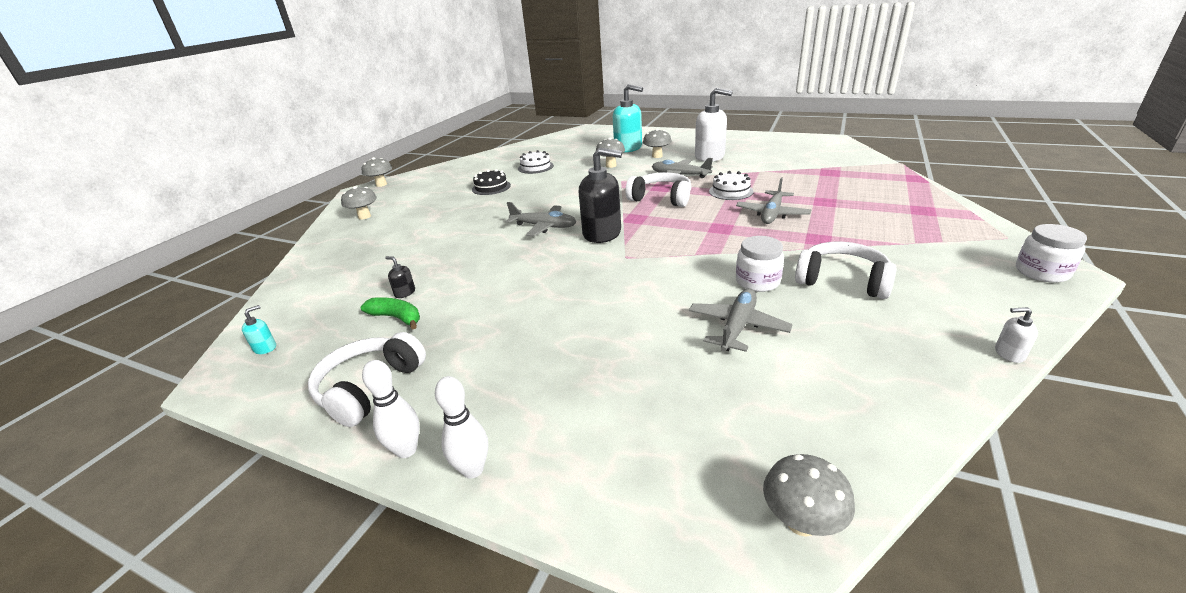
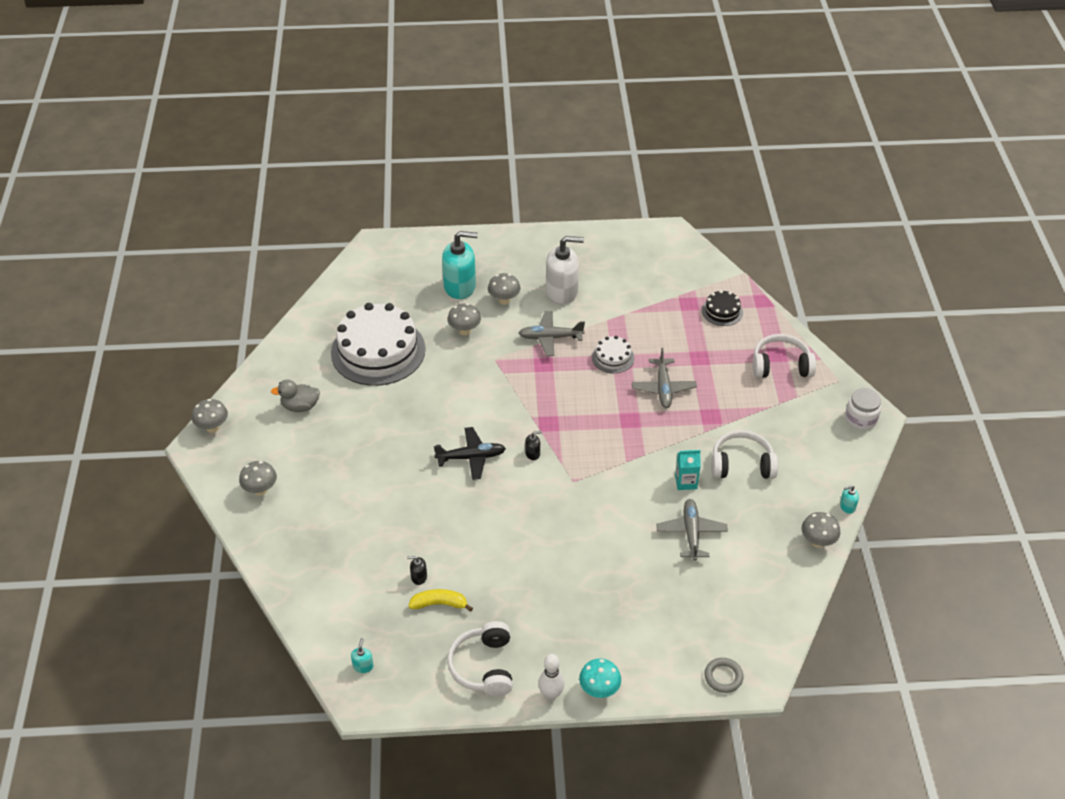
camera: 30 degrees left, 15 degrees up
(397, 318) = (439, 604): green banana -> yellow banana
(449, 183) = (300, 406): none -> grey duck
(473, 469) = (599, 690): white bowling pin -> turquoise mushroom
(491, 187) = (359, 403): black cake -> black cake (722, 311)
(535, 167) = (378, 351): white cake -> white cake, size x2.22
(544, 227) = (471, 457): grey plane -> black plane
(602, 233) = (533, 453): black soap dispenser -> black soap dispenser, size x0.41
(661, 198) = (554, 384): white headphones -> white headphones (781, 365)
(684, 529) = (723, 677): none -> grey ring
(757, 281) = (686, 482): white jar -> turquoise carton
(801, 522) = (772, 652): grey mushroom -> grey mushroom (817, 542)
(1009, 353) = (847, 506): white soap dispenser -> turquoise soap dispenser

